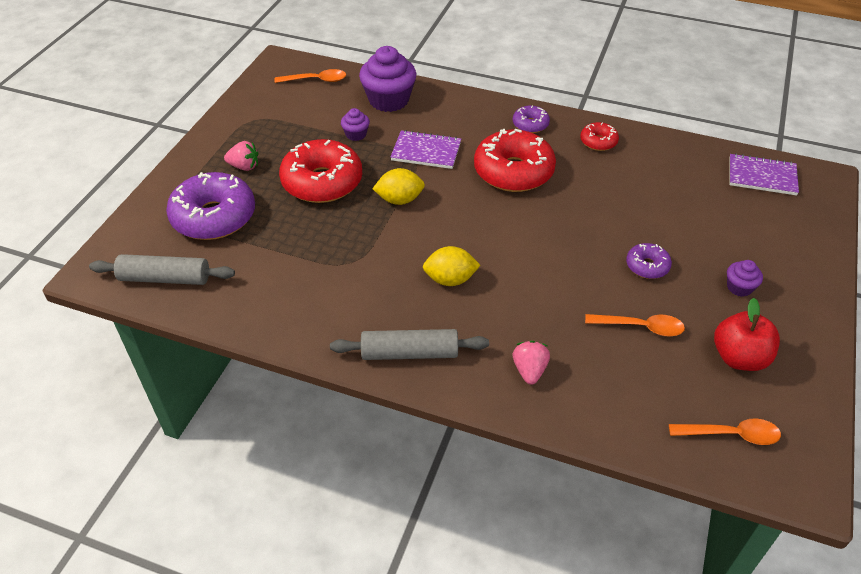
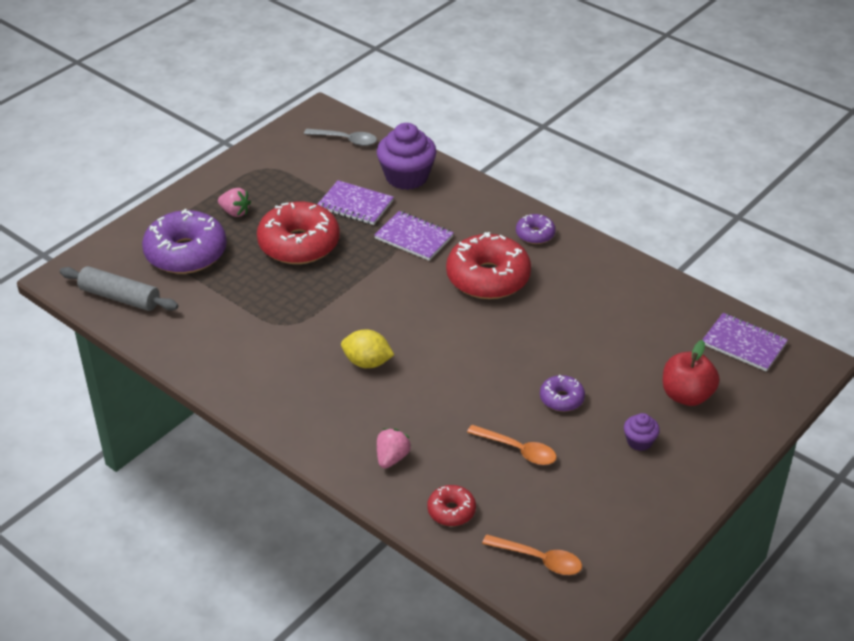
camera: 20 degrees right, 5 degrees down
(316, 80) = (346, 140): orange spoon -> grey spoon
(356, 134) = (355, 205): purple cupcake -> purple notebook
(399, 200) = (362, 278): yellow lemon -> none
(409, 353) = (295, 415): grey rolling pin -> none
(598, 142) = (594, 268): red donut -> red donut (451, 511)
(739, 357) = (593, 501): red apple -> red apple (686, 395)

